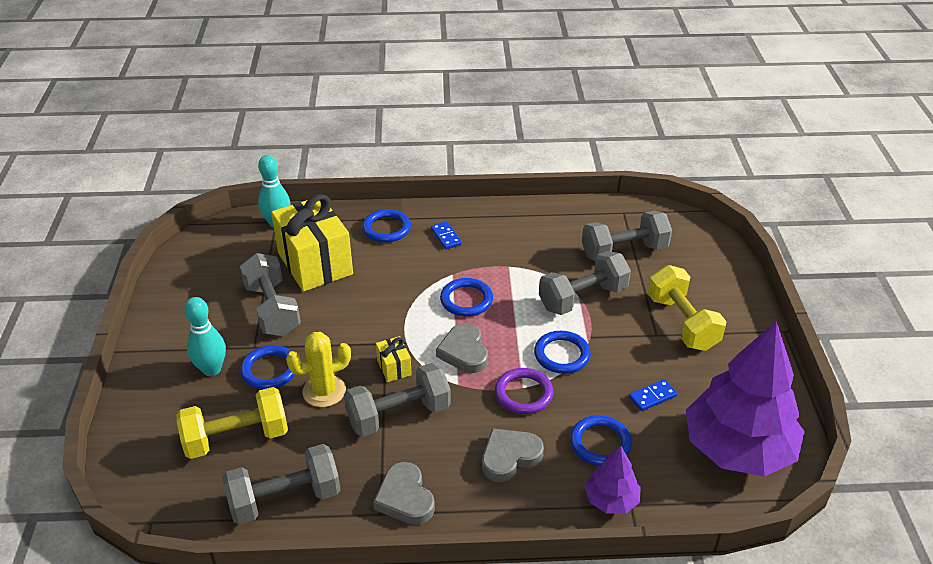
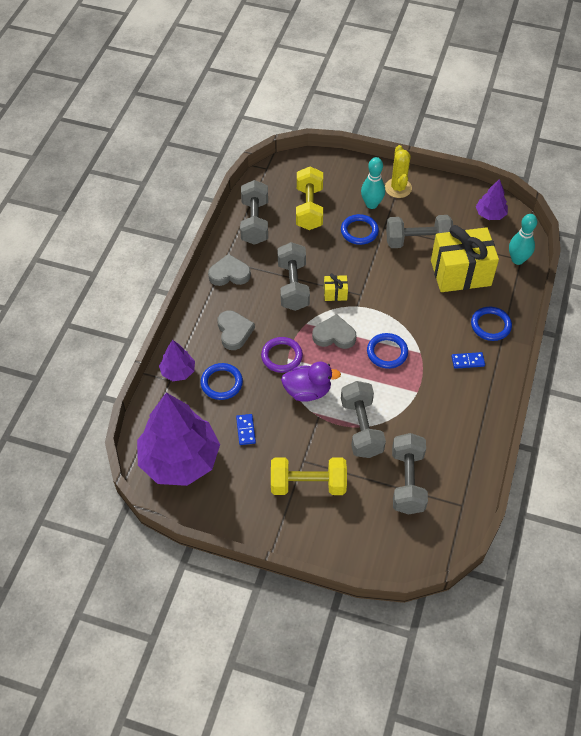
camera: 110 degrees right, 15 degrees up
(205, 255) = (490, 214): none -> purple tree
(324, 391) = (329, 254): yellow cactus -> yellow cactus (398, 188)
(562, 355) = (307, 391): blue ring -> purple duck

